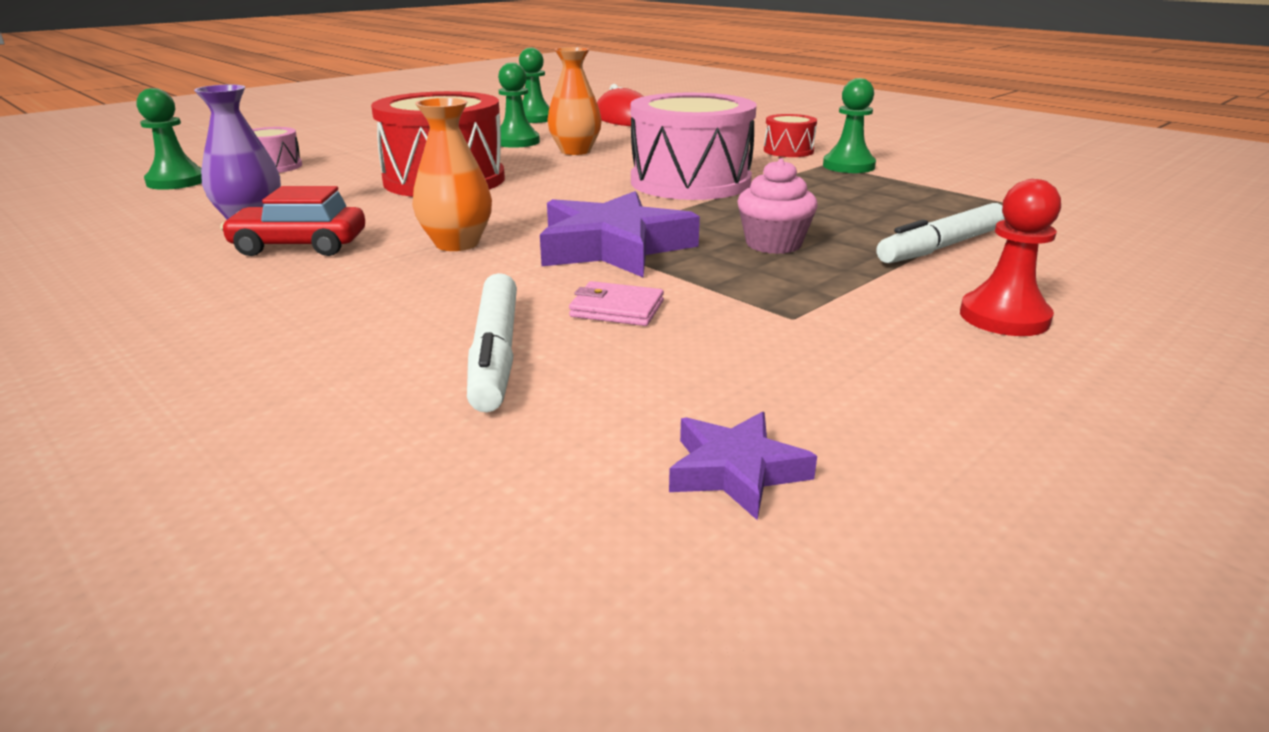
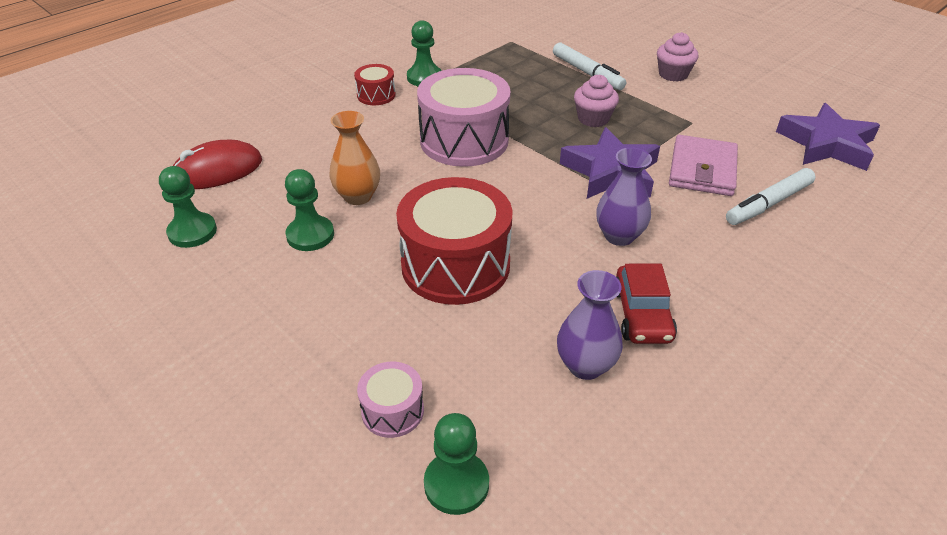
camera: 90 degrees left, 15 degrees up
(457, 244) = (619, 236): orange vase -> purple vase
(495, 353) = (768, 204): white marker -> white marker turned 150 degrees clockwise
(617, 309) = (702, 170): pink wallet -> pink wallet, size x1.87
(736, 471) = (826, 144): purple star -> purple star, size x1.91
(1004, 317) = (673, 74): red pawn -> pink cupcake

